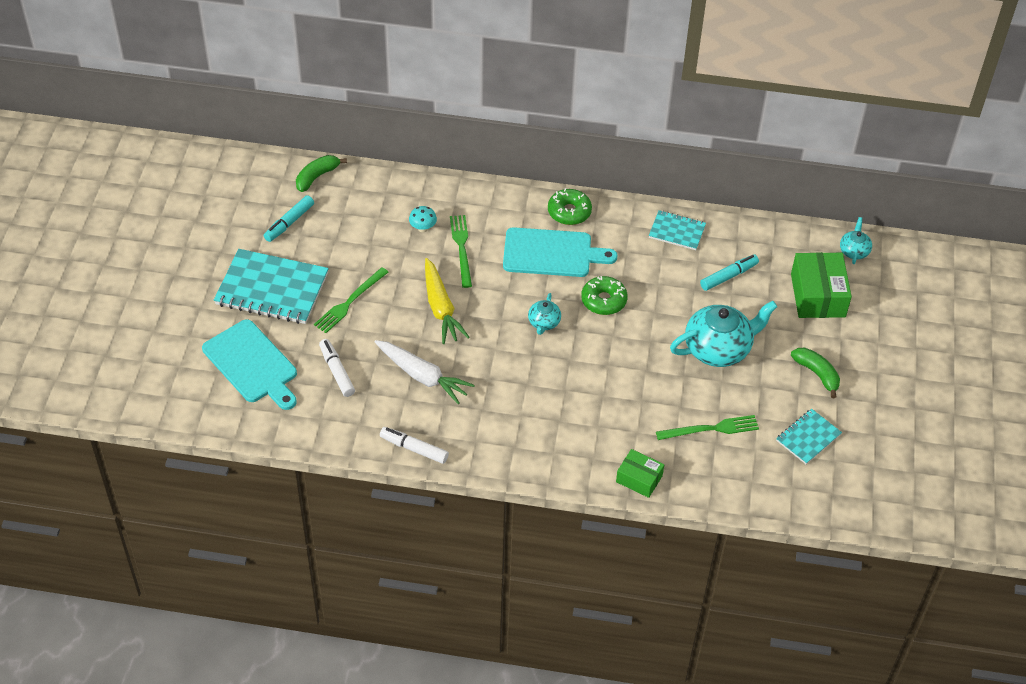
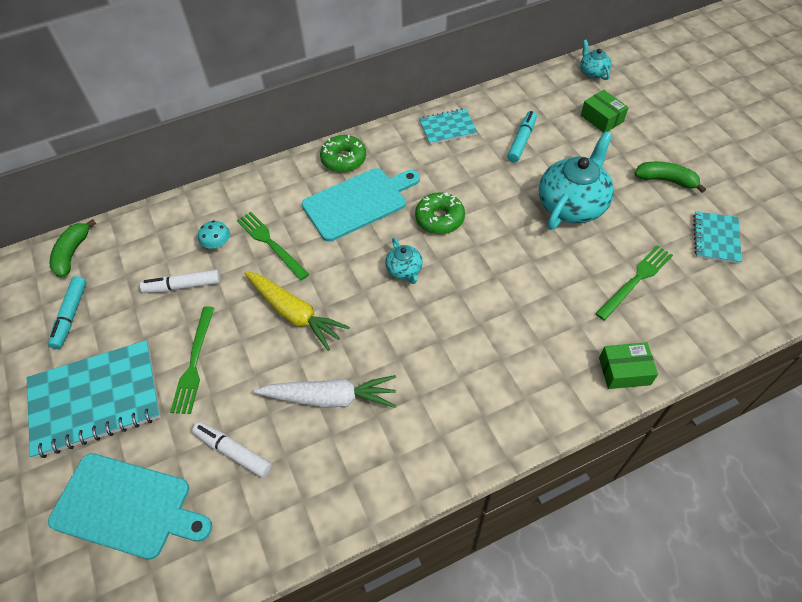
camera: 30 degrees left, 5 degrees up
(414, 449) = (384, 489): white marker -> white marker (183, 286)
(817, 295) = (601, 118): green box -> green box, size x0.59

